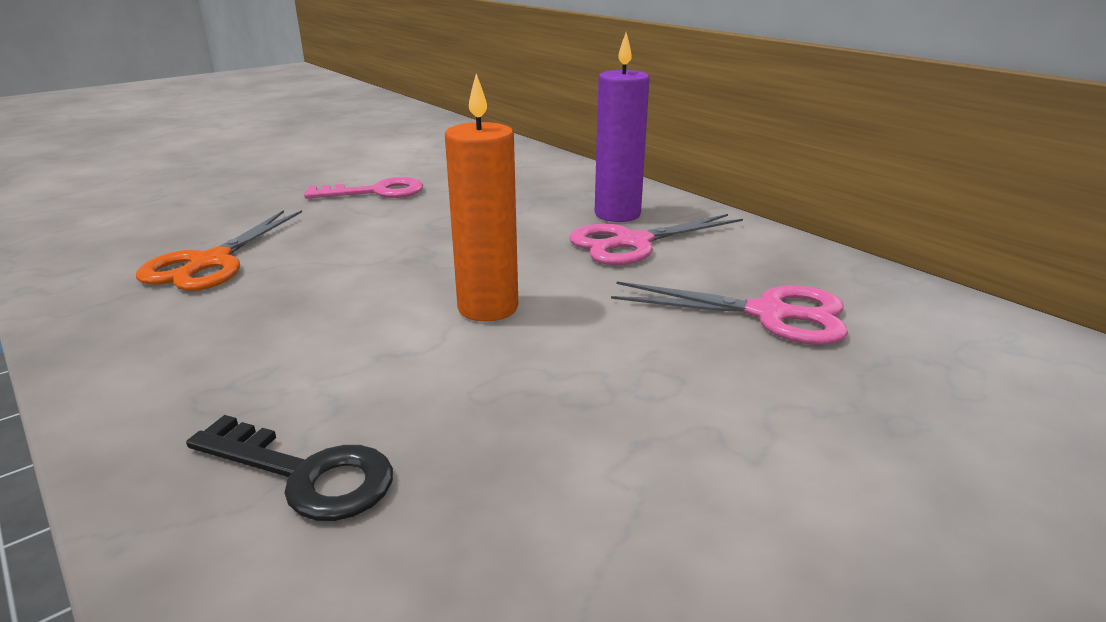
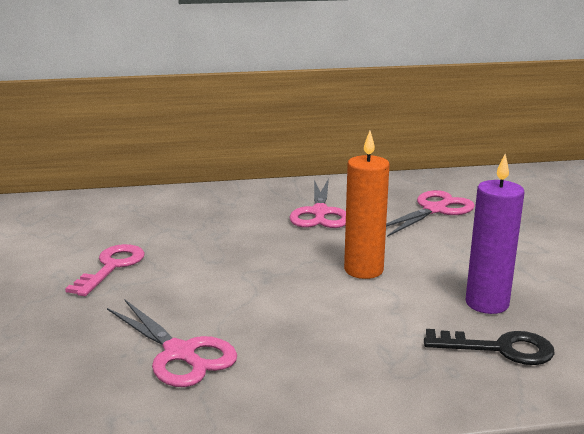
camera: 60 degrees left, 5 degrees down
(210, 262) = (180, 353): orange scissors -> pink scissors
(305, 474) = (500, 349): black key -> black key turned 45 degrees clockwise
(617, 214) = (272, 205): purple candle -> purple candle (487, 303)

